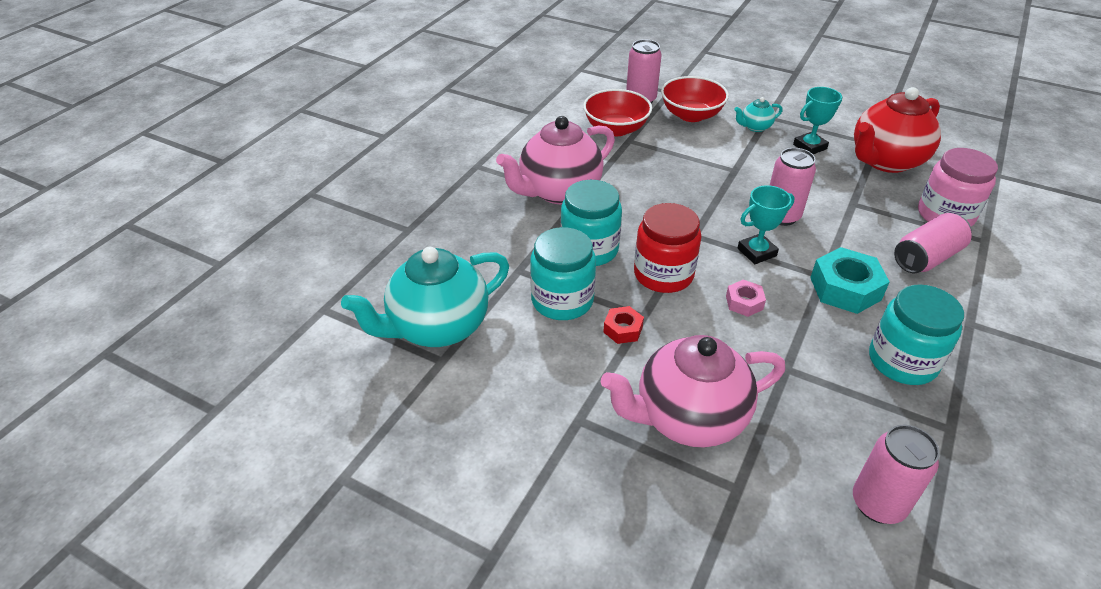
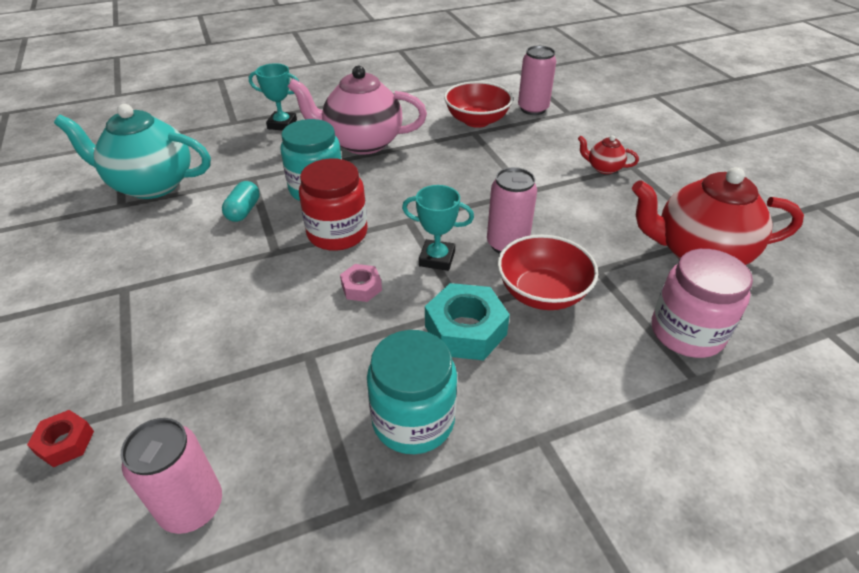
camera: 40 degrees right, 0 degrees up
(562, 300) = (243, 211): turquoise jar -> turquoise capsule
(623, 329) = (247, 252): red nut -> red nut (65, 443)
(688, 418) = (183, 337): pink teapot -> none
(691, 115) = (558, 136): red bowl -> red bowl (542, 293)
(755, 127) = (603, 168): turquoise teapot -> red teapot
(809, 147) = (633, 206): turquoise trophy -> turquoise trophy (282, 124)
(926, 258) = (595, 355): pink can -> none

